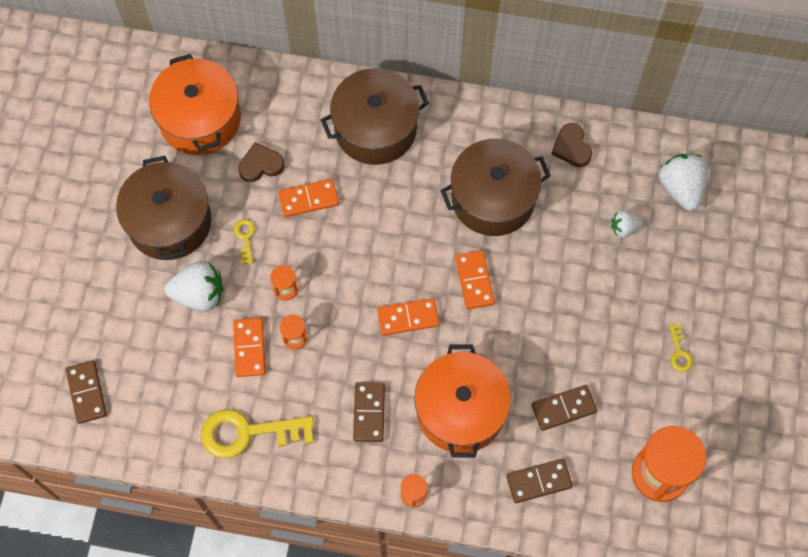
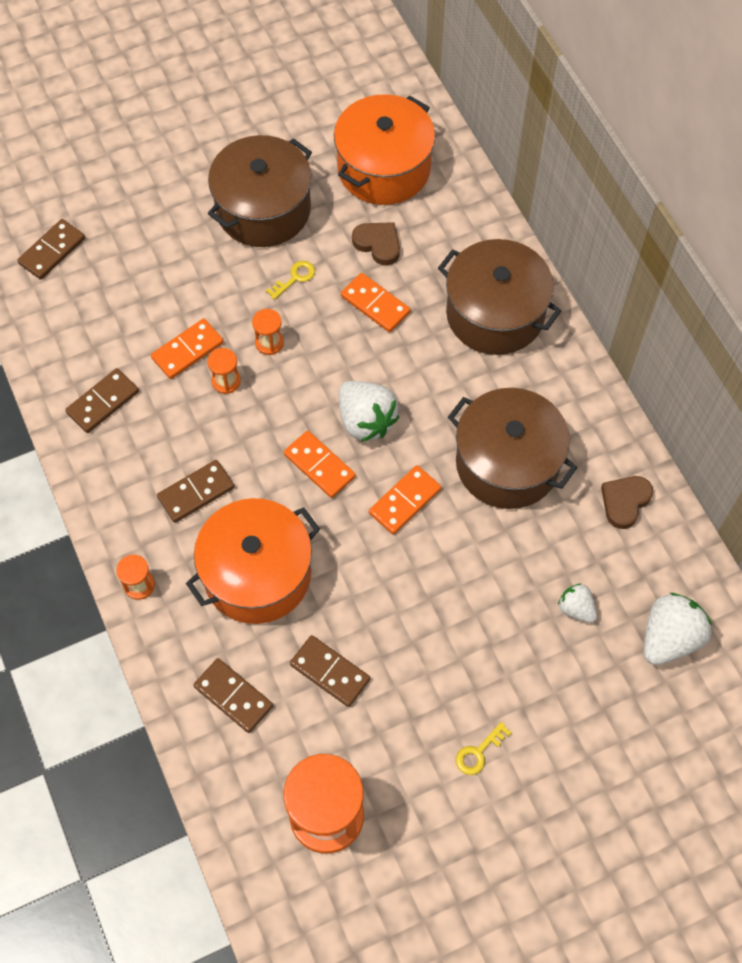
camera: 55 degrees right, 5 degrees down
(199, 294) = (210, 277): white strawberry -> white strawberry (366, 420)
(248, 433) = (103, 402): yellow key -> brown domino

